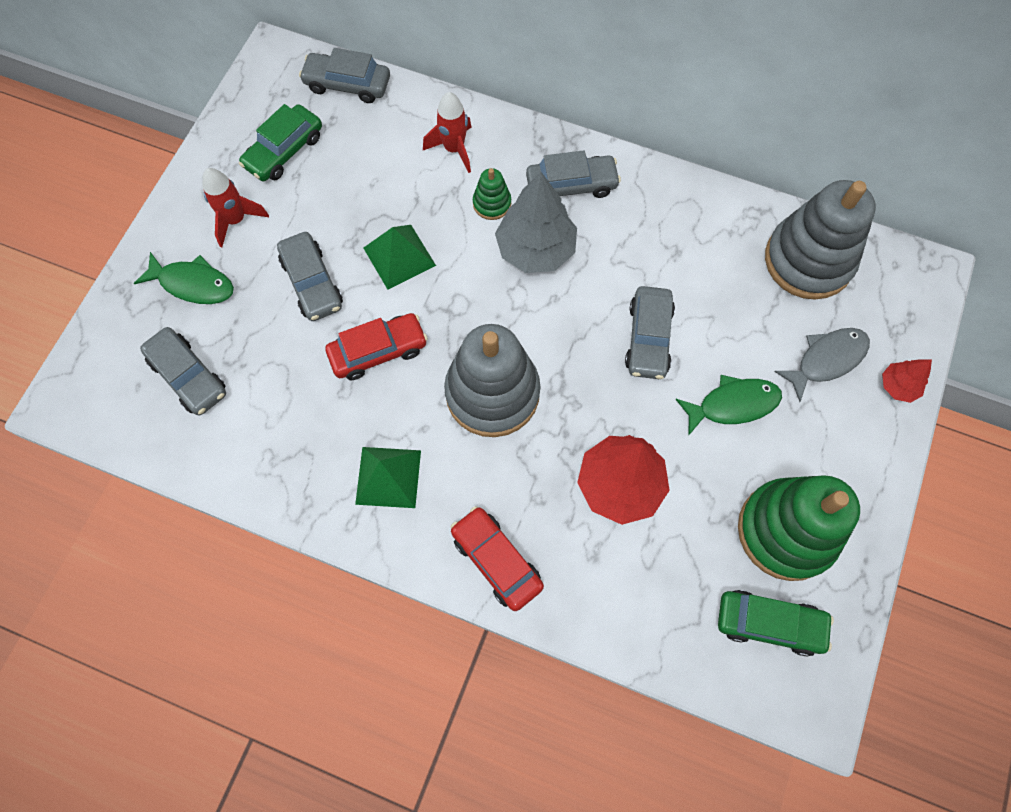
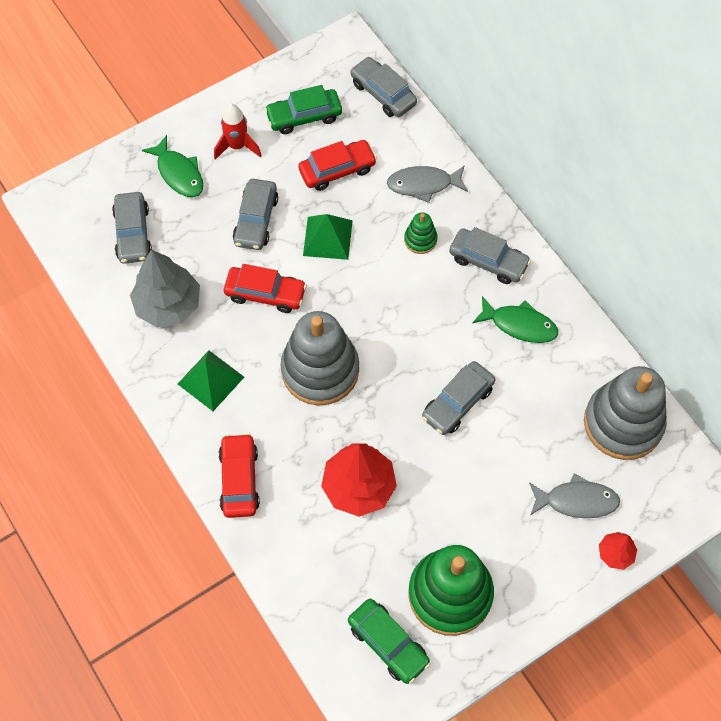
camera: 35 degrees right, 5 degrees down
(358, 184) = (337, 170): none -> red car
(454, 149) = (423, 184): red rocket -> grey fish
(535, 249) = (426, 291): grey tree -> grey tree (168, 305)
(733, 404) = (481, 486): green fish -> green fish (519, 325)

